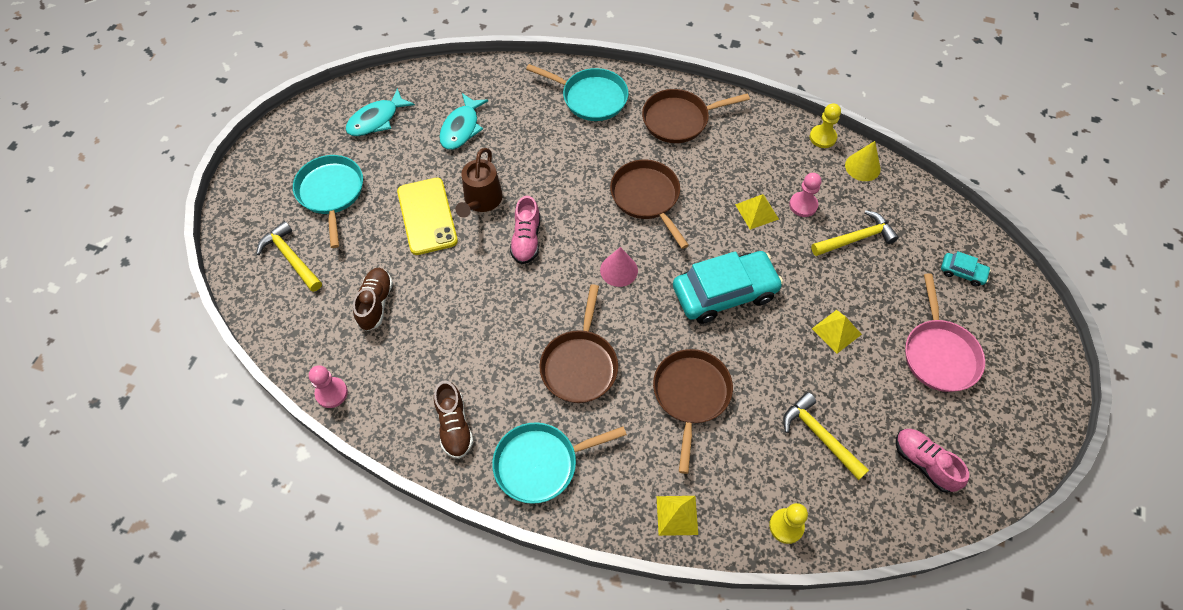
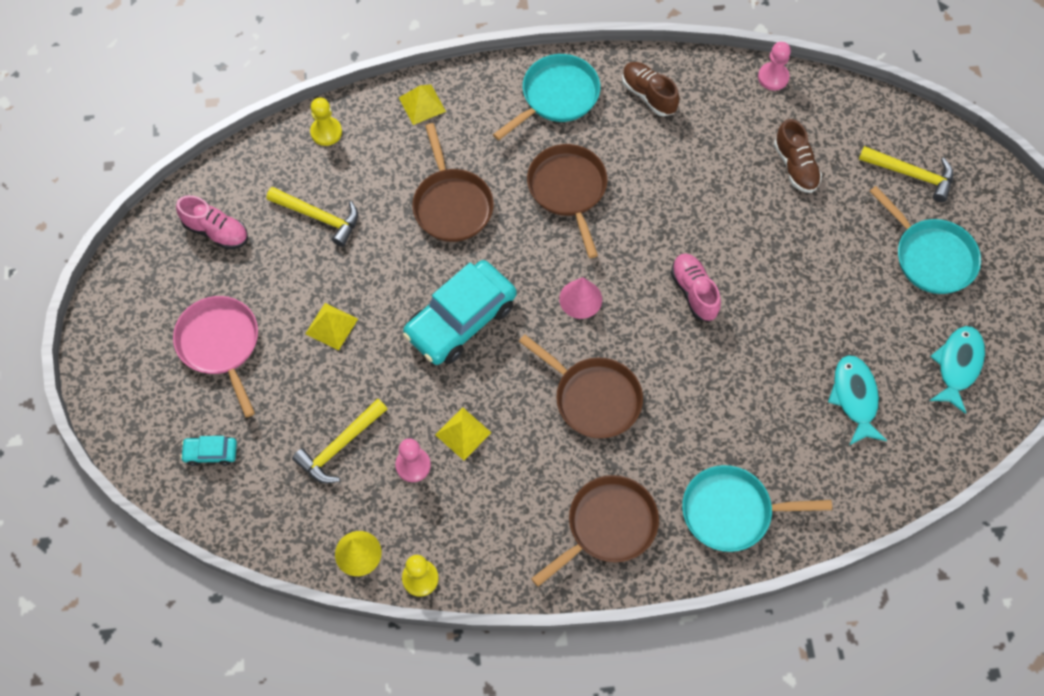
camera: 155 degrees right, 5 degrees up
(427, 216) = (813, 274): yellow phone -> none
(481, 201) = (769, 316): brown watering can -> none

